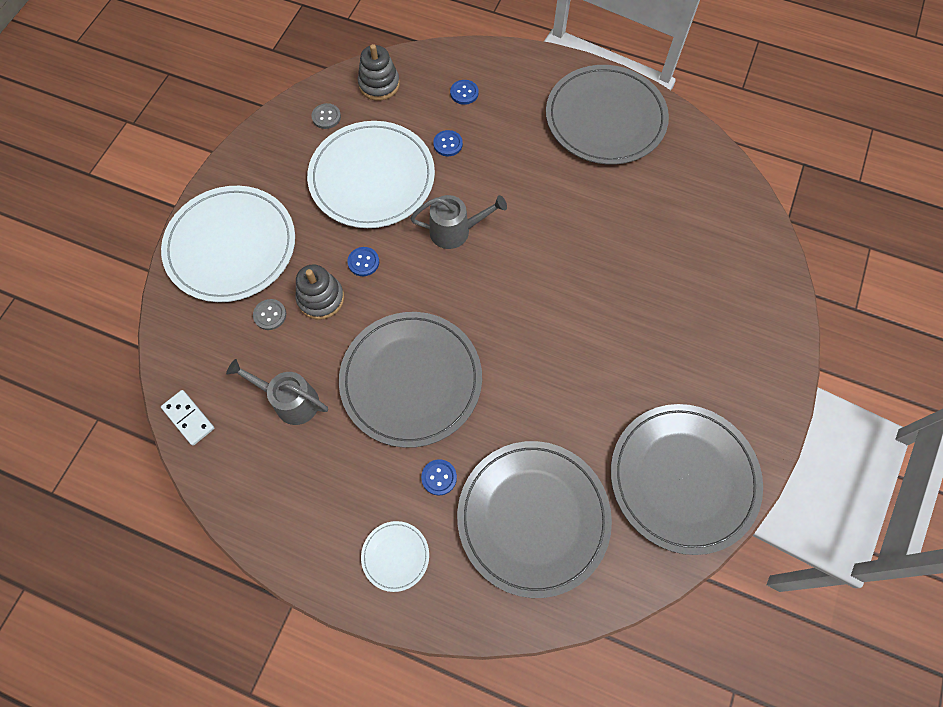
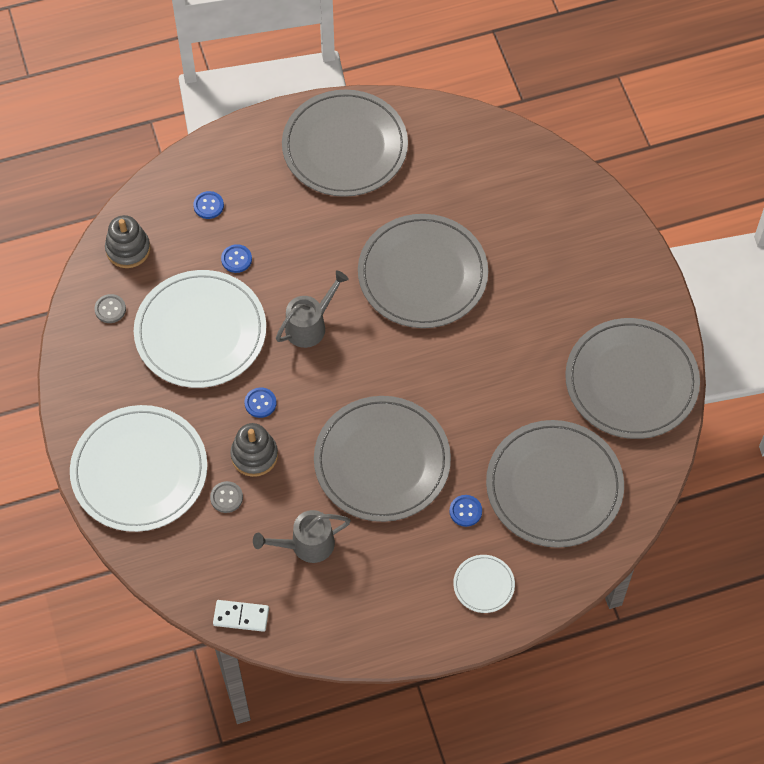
camera: 40 degrees left, 5 degrees down
(580, 255) = (422, 274): none -> grey plate

